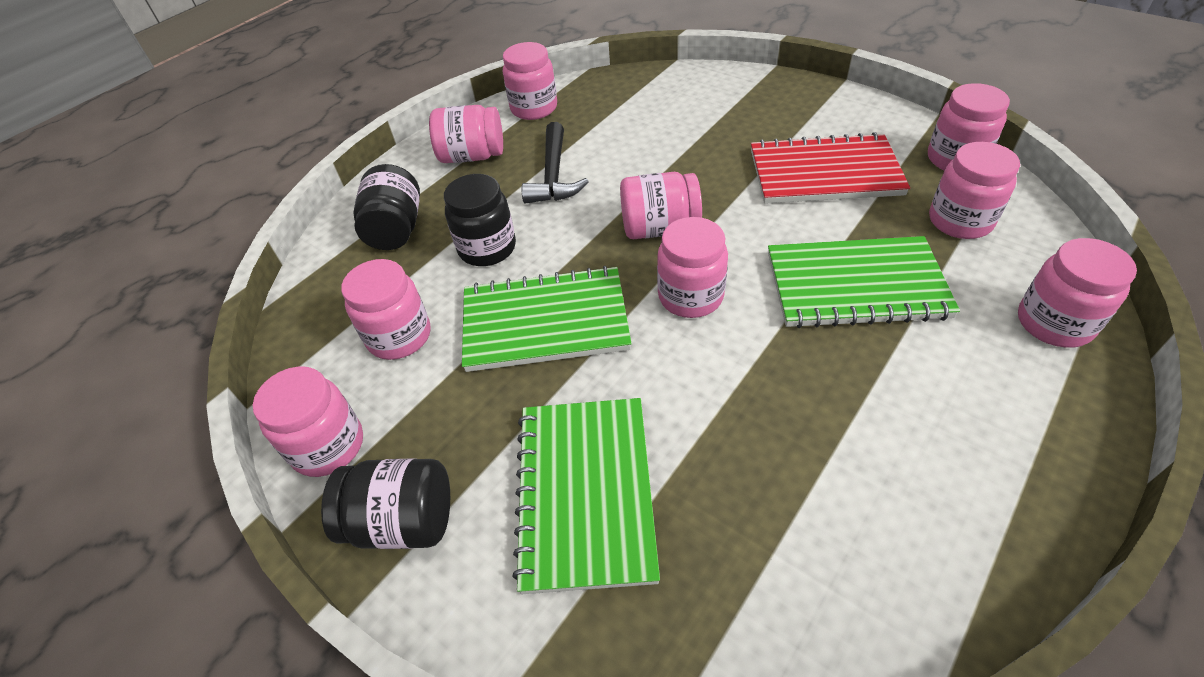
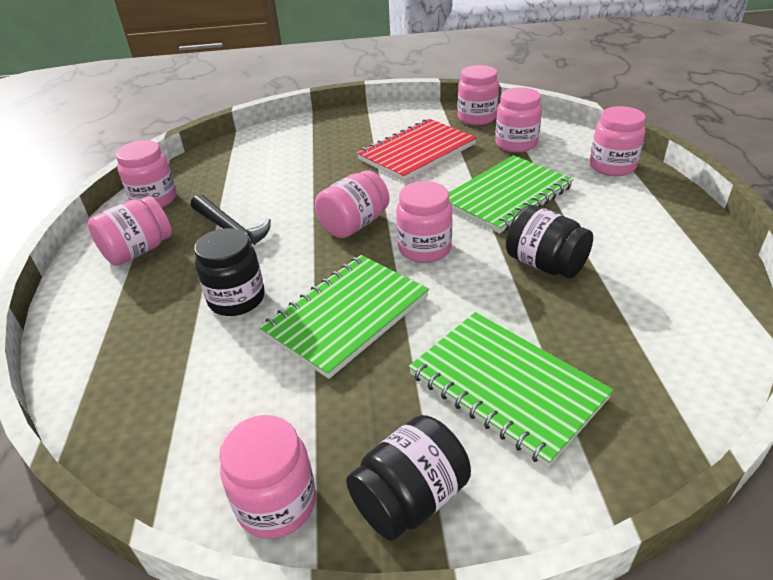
camera: 45 degrees left, 10 degrees down
(396, 229) = (130, 330): black jar -> black jar (545, 264)
(399, 336) = (238, 394): pink jar -> none

